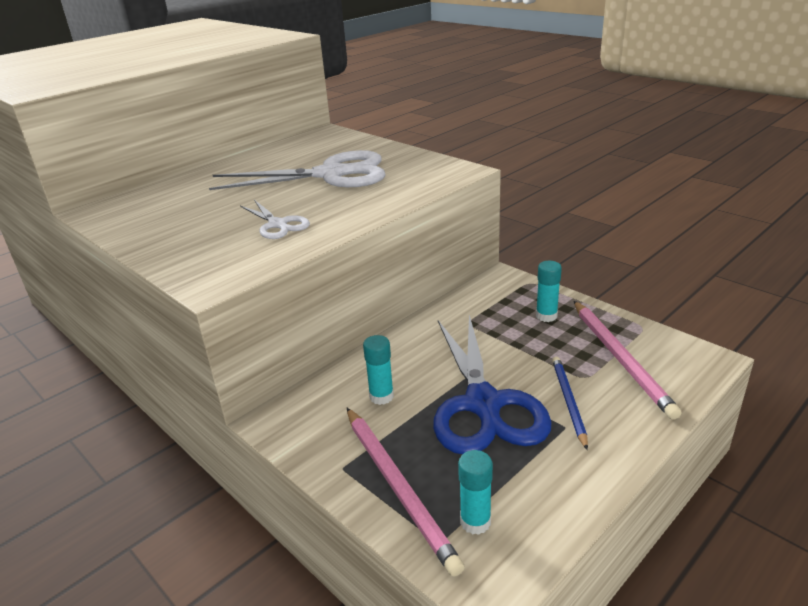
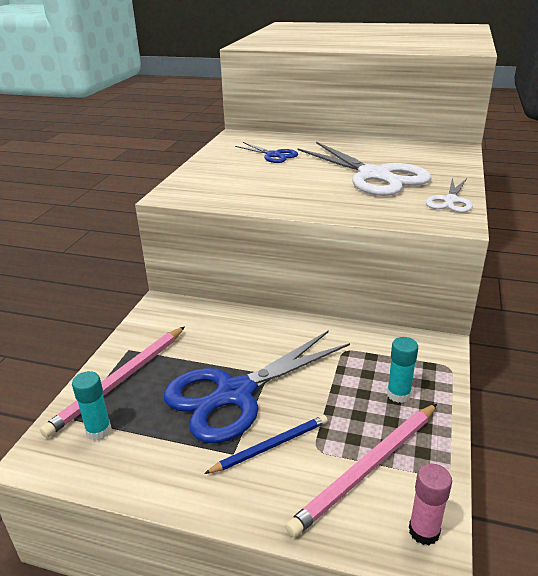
camera: 60 degrees right, 0 degrees up
(198, 205) = (274, 155): none -> blue scissors
(278, 225) = (269, 186): white scissors -> white scissors (450, 201)
(381, 396) = (212, 339): turquoise glue stick -> none
(691, 355) = (424, 531): none -> pink glue stick

